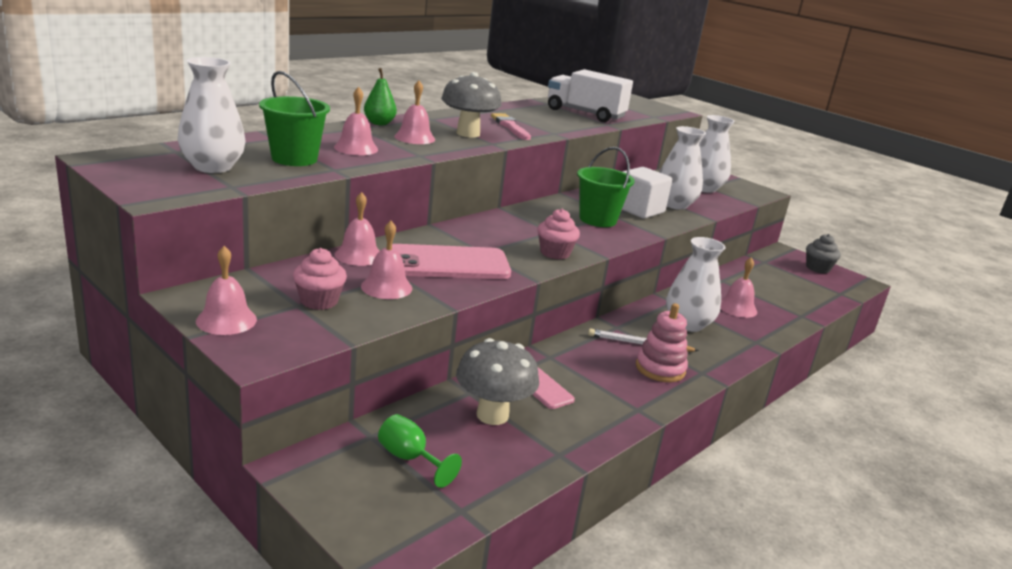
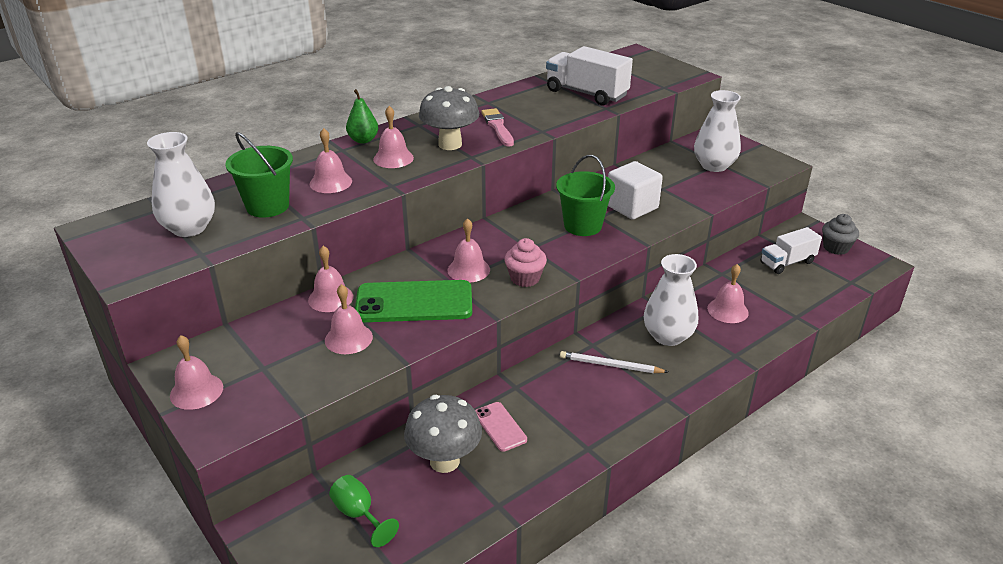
camera: 10 degrees right, 10 degrees up
(319, 301) = (283, 361): pink cupcake -> none
(448, 264) = (414, 302): pink phone -> green phone
(496, 243) = (468, 270): none -> pink bell
(660, 369) = (623, 396): pink stacking toy -> none
(674, 204) = (673, 195): white vase -> none
(778, 276) = (787, 262): none -> white truck

